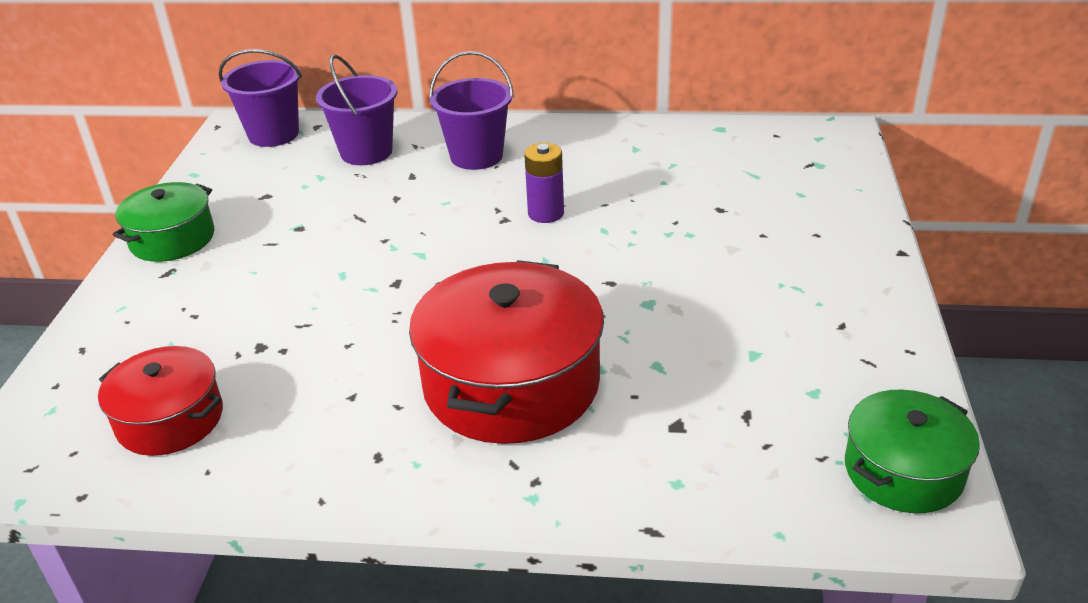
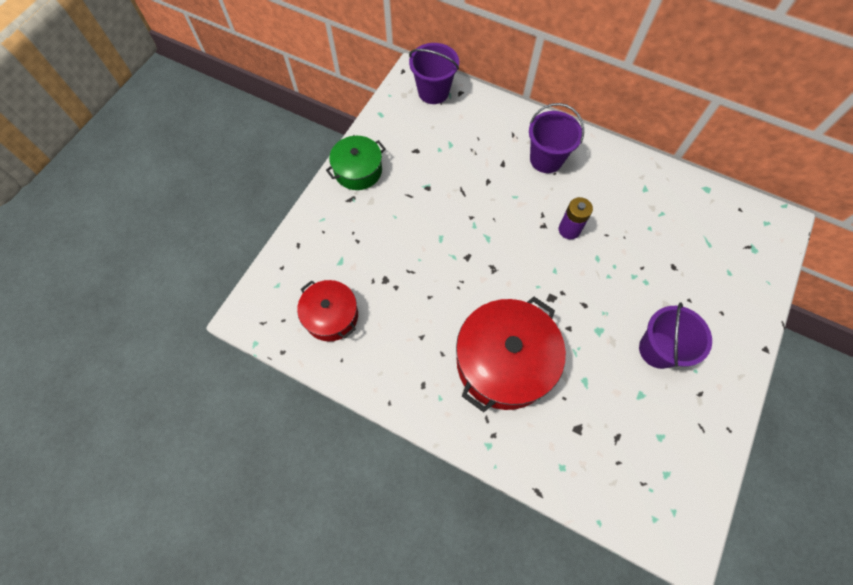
camera: 20 degrees right, 30 degrees up
(366, 152) = (482, 130): purple bucket -> purple bucket (658, 349)
(903, 471) = (681, 511): green pot -> none

